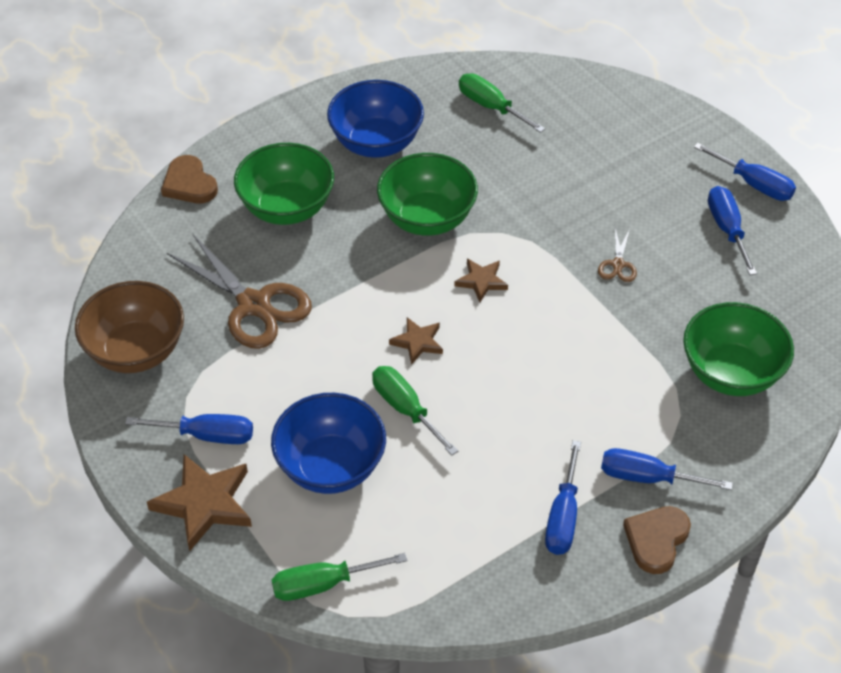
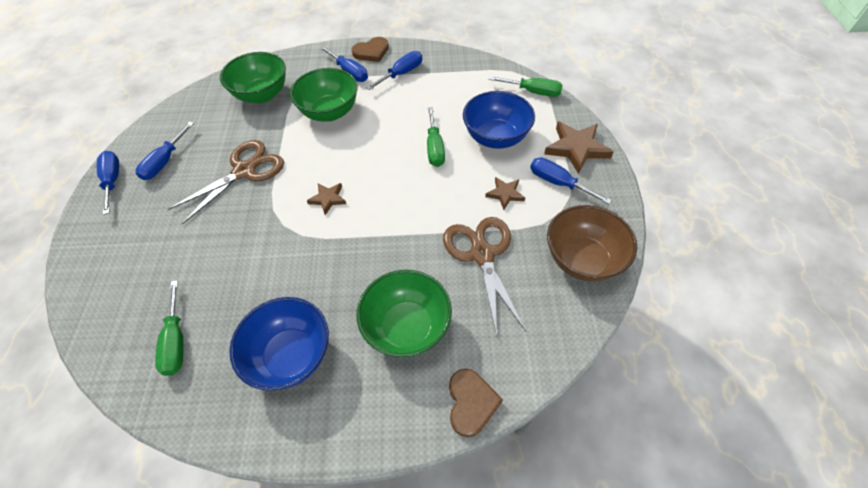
camera: 145 degrees left, 5 degrees up
(417, 342) = (398, 180): brown star -> brown star (505, 194)
(427, 218) = (318, 261): green bowl -> green bowl (330, 112)
(618, 264) = (244, 171): brown scissors -> brown scissors, size x2.23

